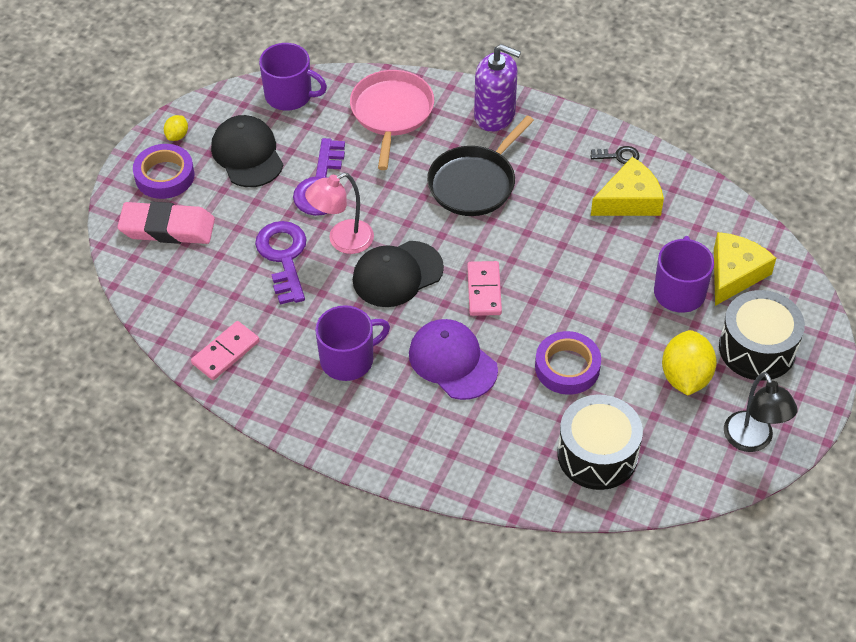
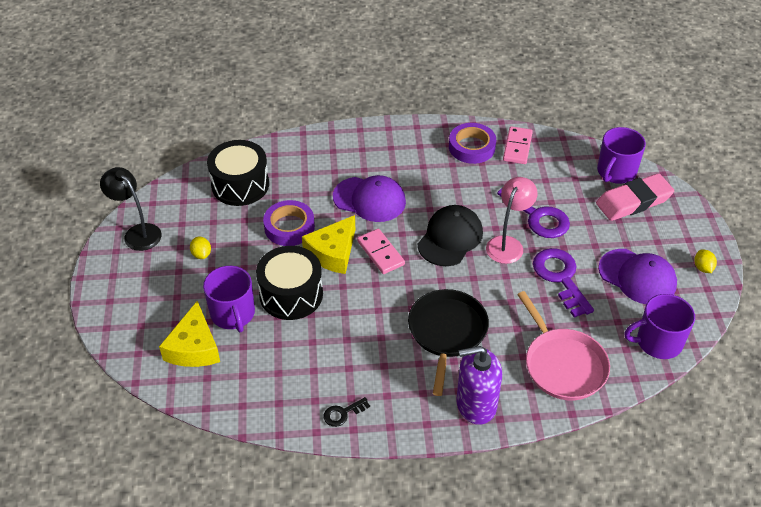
camera: 150 degrees right, 5 degrees down
(164, 176) = (676, 234): purple tape -> purple tape (472, 147)
(247, 154) = (637, 277): black cap -> purple cap
(348, 359) = (438, 174): purple mug -> purple mug (616, 172)
(629, 200) = (311, 374): yellow cheese -> yellow cheese (333, 253)
(685, 377) = (201, 254): yellow lemon -> yellow lemon, size x0.49
(757, 348) = (155, 296): black drum -> black drum (291, 294)

